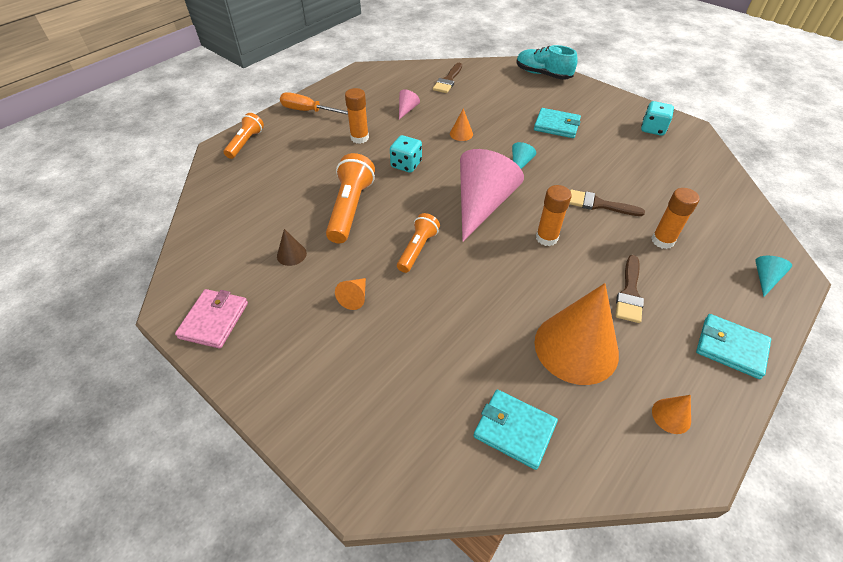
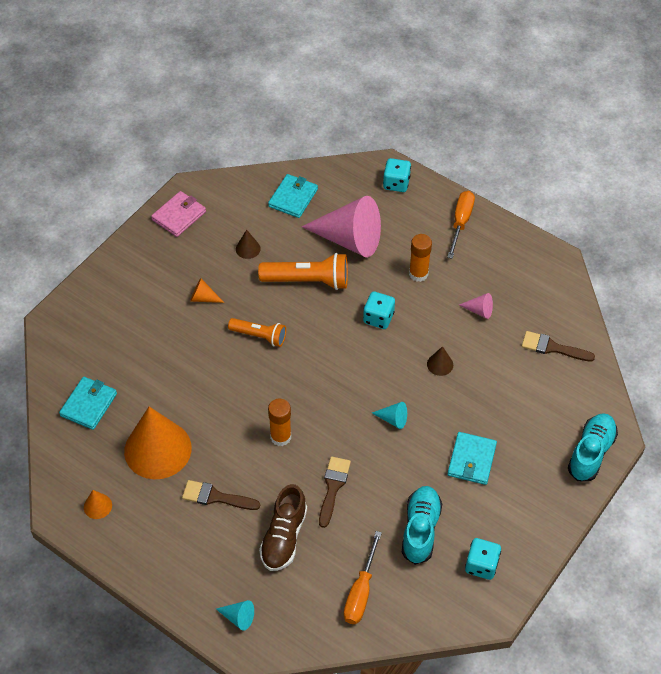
camera: 85 degrees right, 5 degrees up
(214, 320) = (179, 216): pink wallet -> pink wallet turned 60 degrees counterclockwise
(246, 143) = (396, 183): orange flashlight -> turquoise dice
(461, 134) = (440, 364): orange cone -> brown cone
(482, 205) = (323, 384): pink cone -> pink cone (349, 239)
(629, 156) = (420, 530): none -> turquoise shoe
(662, 241) = (284, 537): orange glue stick -> brown shoe
(702, 193) = (361, 591): none -> orange screwdriver
(731, 348) = (158, 564): turquoise wallet -> turquoise wallet (293, 198)

